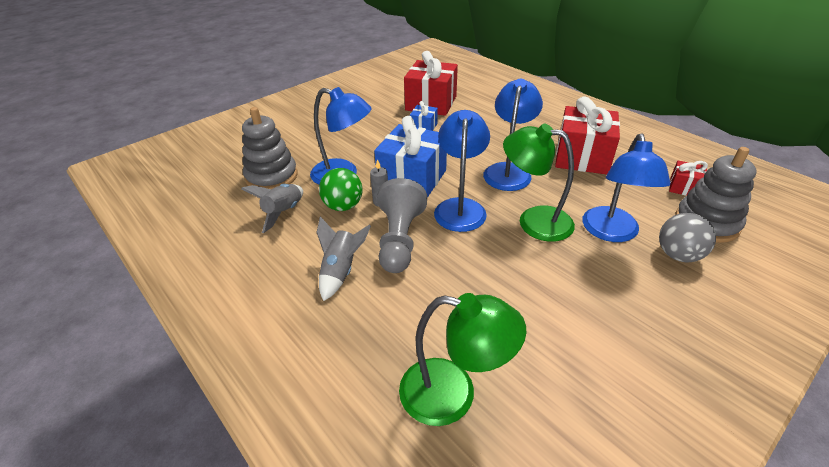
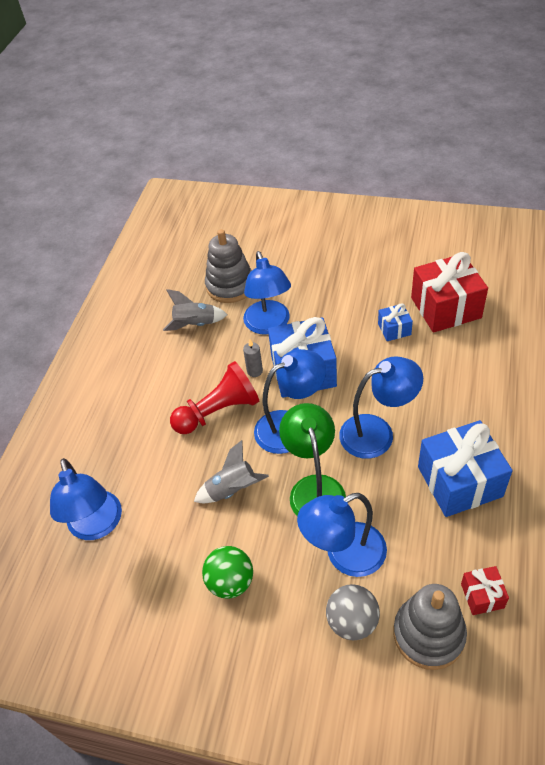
camera: 60 degrees right, 10 degrees up
(341, 271) = (161, 399): grey rocket -> grey rocket (232, 490)
(343, 206) = (230, 352): green ball -> green ball (230, 582)
(399, 240) = (218, 411): grey pawn -> red pawn
(453, 394) = (97, 526): green lamp -> blue lamp
(582, 157) = (459, 481): red gift -> blue gift

